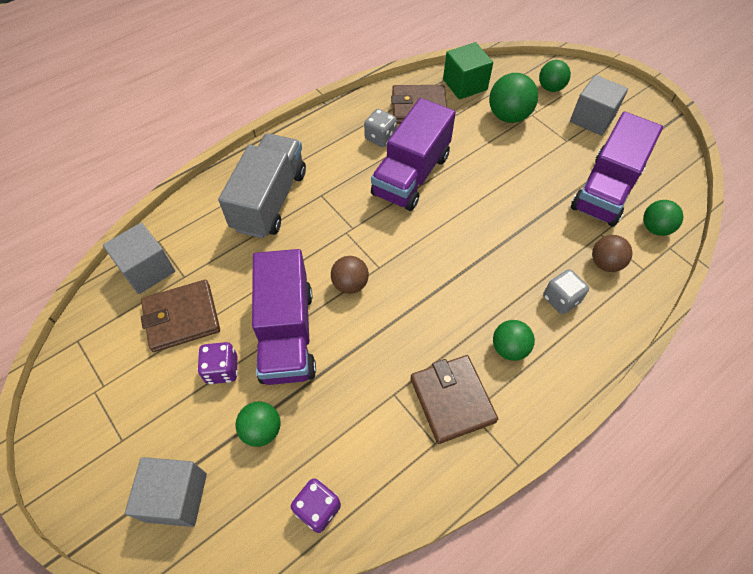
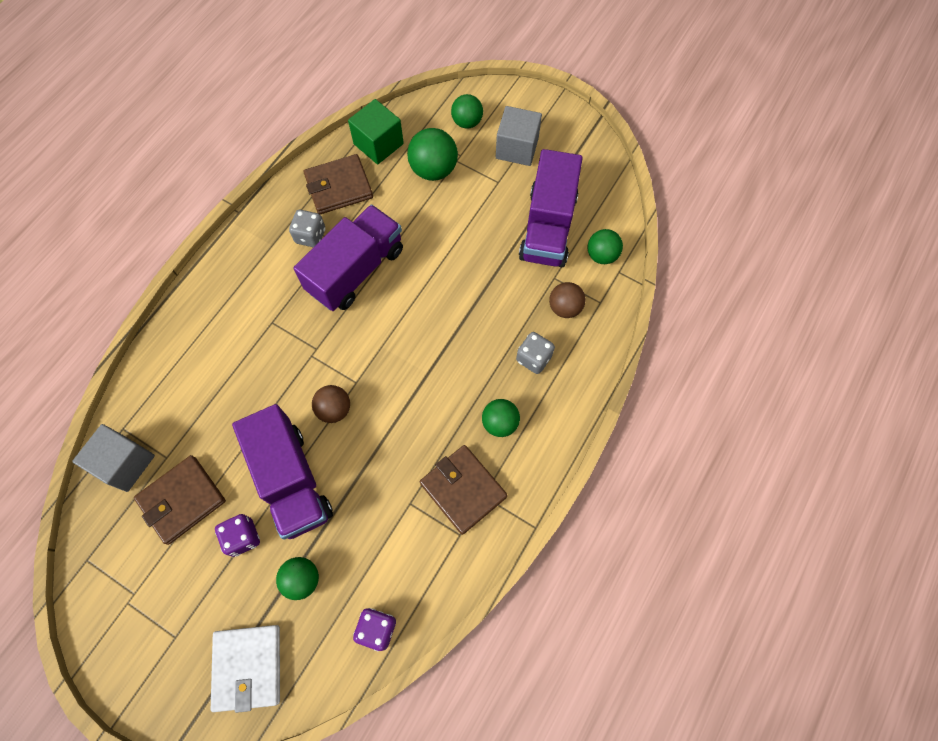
camera: 20 degrees left, 10 degrees up
(176, 497) = (248, 667): grey cube -> white wallet
(270, 200) = (221, 345): grey truck -> none
(411, 175) = (356, 270): purple truck -> purple truck turned 150 degrees counterclockwise

